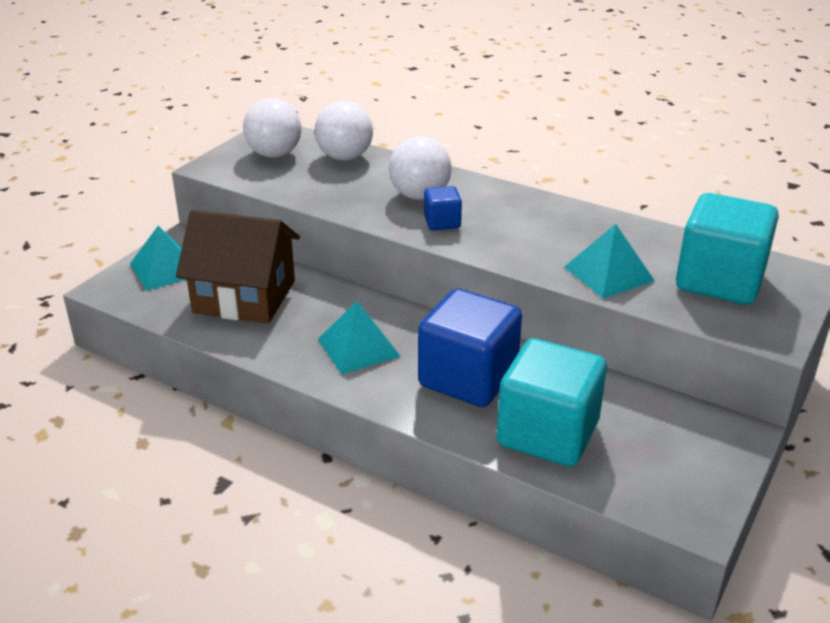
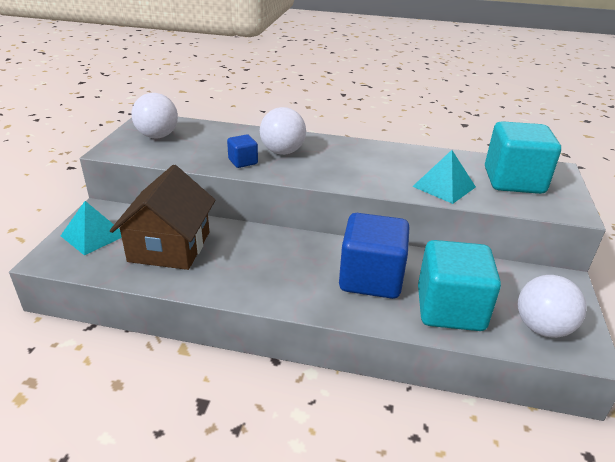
camera: 20 degrees left, 0 degrees up
(244, 297) = (170, 246): brown house -> brown house turned 75 degrees counterclockwise
(345, 157) = (212, 132): white ball -> white ball (542, 328)
(358, 347) = (279, 270): turquoise pyramid -> none
(442, 222) = (310, 168): blue cube -> blue cube (243, 162)

